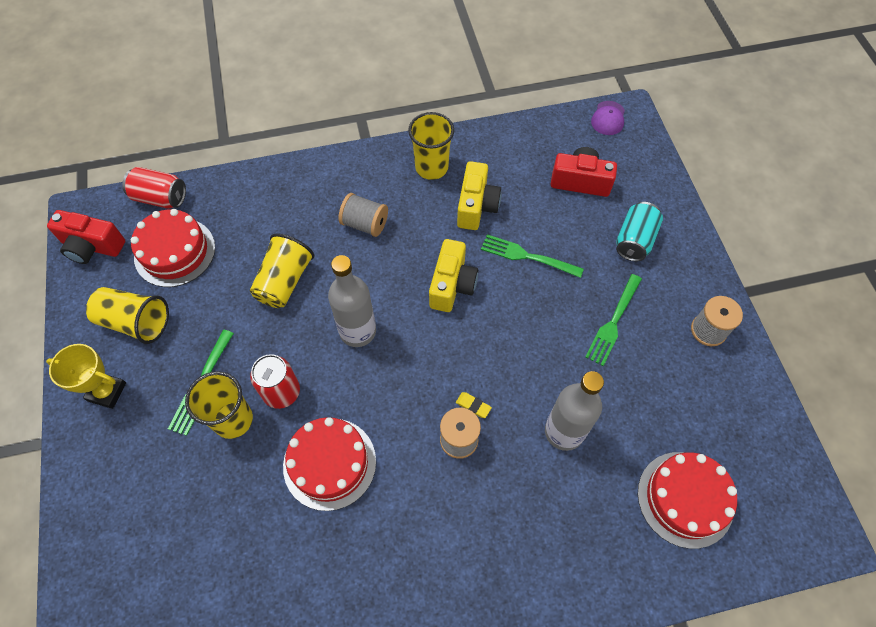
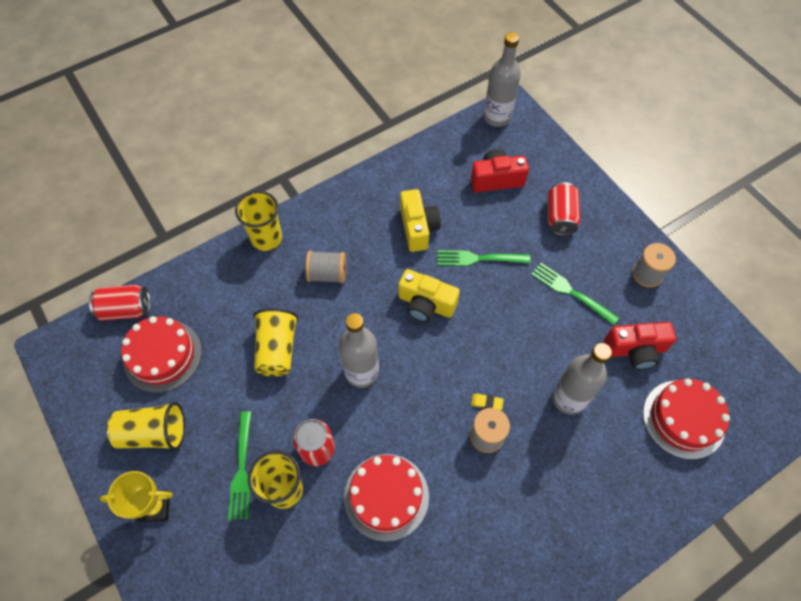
camera: 20 degrees left, 0 degrees up
(92, 247) = (79, 376): red camera -> red camera (635, 350)
(431, 167) = (365, 205): yellow cup -> yellow cup (266, 238)
(452, 285) = (426, 304): yellow camera -> yellow camera turned 120 degrees clockwise
(608, 118) = (497, 117): purple cap -> grey bottle
(613, 322) = (571, 292): green fork -> green fork turned 120 degrees clockwise
(634, 240) = (560, 217): turquoise can -> red can

